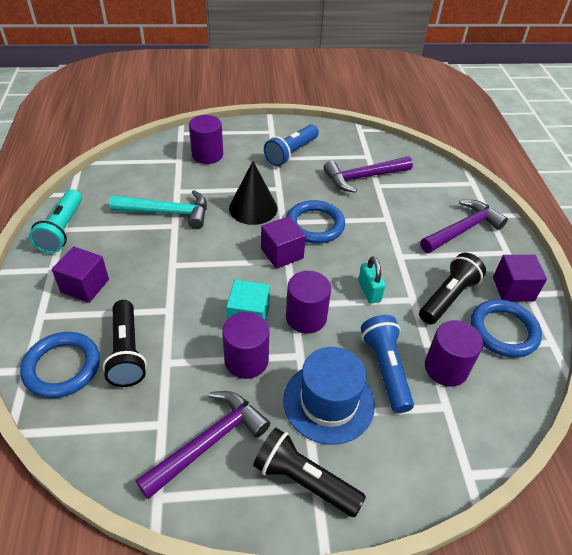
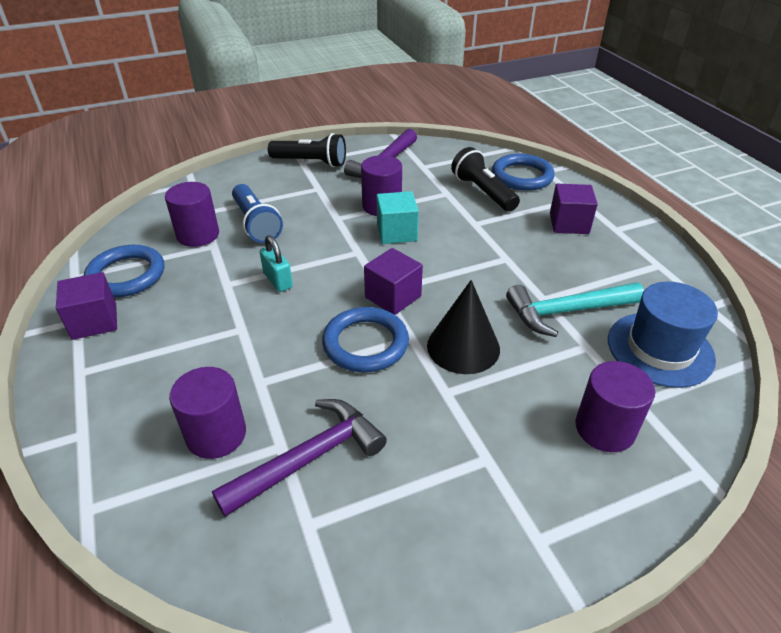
camera: 165 degrees right, 5 degrees down
(62, 230) = (656, 263): turquoise flashlight -> none
(291, 153) = (463, 481): blue flashlight -> none
(306, 317) = (341, 244): purple cylinder -> purple cylinder (216, 434)
(328, 402) = (303, 197): blue hat -> blue hat (660, 349)
(448, 297) = (183, 294): black flashlight -> none
(462, 229) = (139, 393): purple hammer -> none

